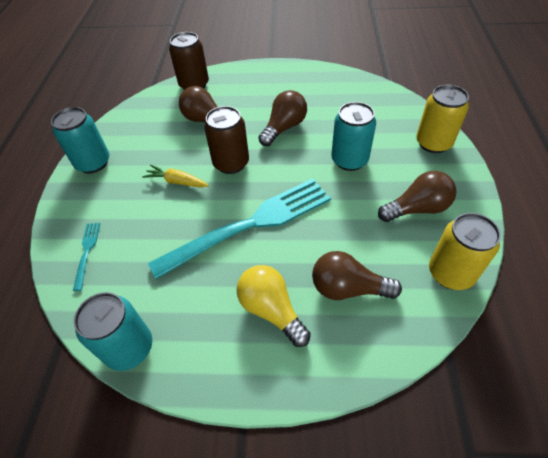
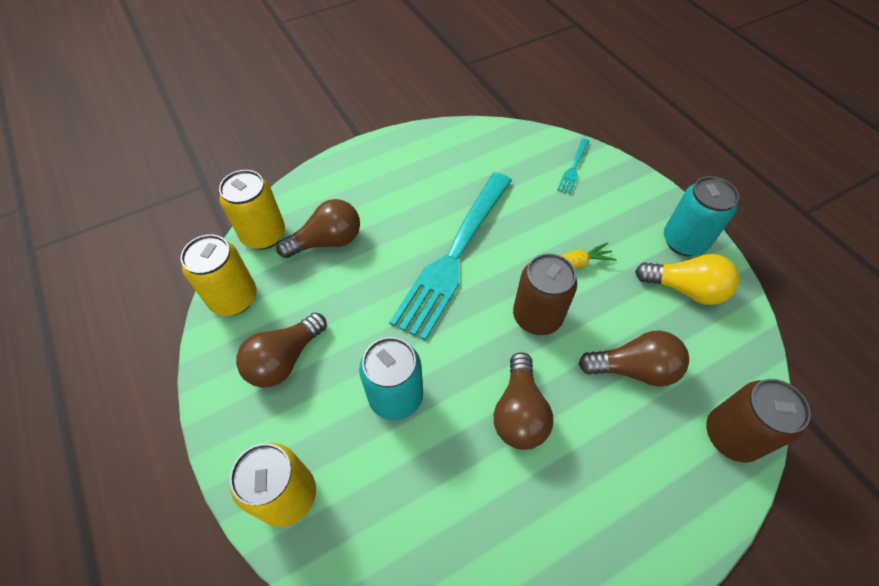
camera: 145 degrees right, 5 degrees up
(87, 252) = (573, 168): turquoise fork -> turquoise fork turned 60 degrees clockwise
(129, 348) = (467, 134): turquoise can -> none
(271, 310) = (383, 198): yellow light bulb -> yellow light bulb (685, 289)
(409, 327) = (264, 235): none -> yellow can

